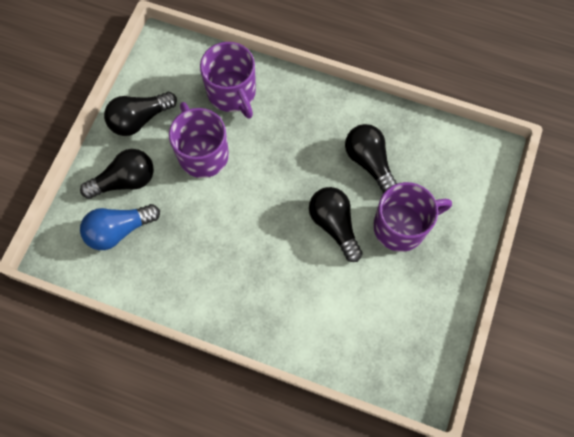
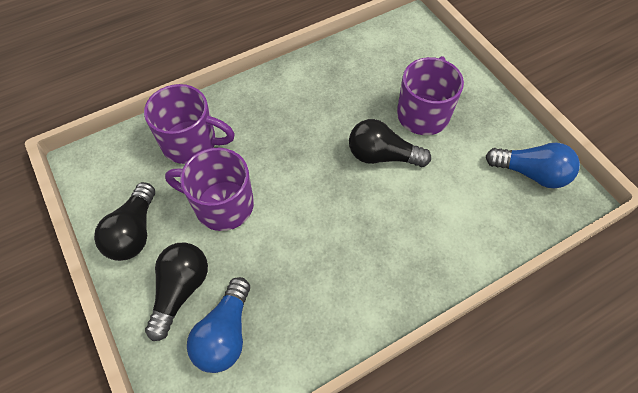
camera: 50 degrees left, 10 degrees down
(369, 162) = (350, 96): black light bulb -> none
(415, 343) = (531, 173): none -> blue light bulb

